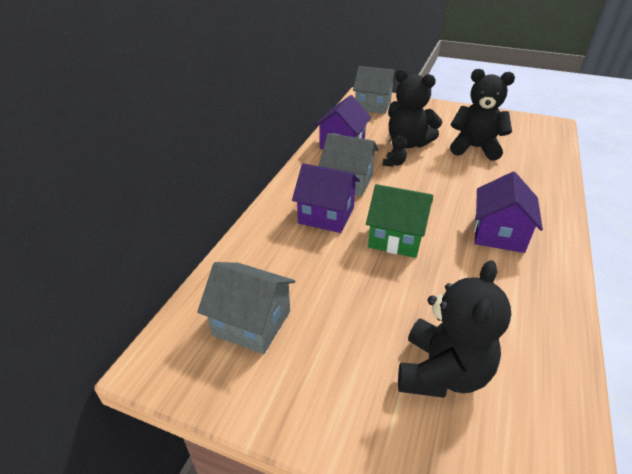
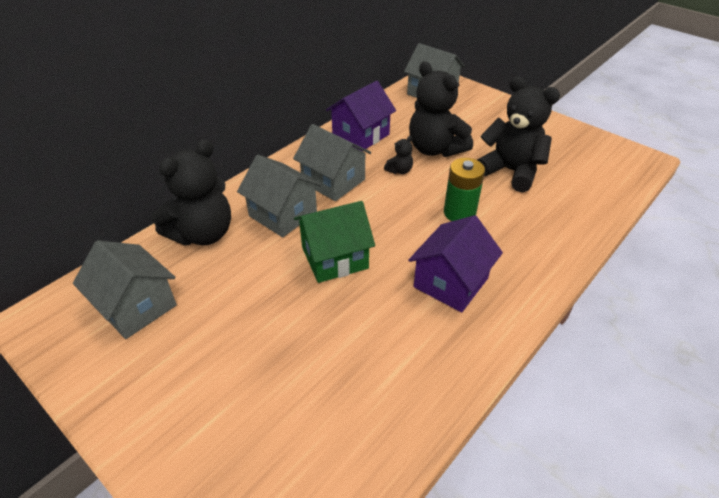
camera: 20 degrees right, 5 degrees up
(326, 215) = (283, 214): purple house -> grey house
(396, 238) = (335, 258): green house -> green house turned 60 degrees counterclockwise
(442, 372) = (269, 410): black teddy bear -> black teddy bear (203, 234)
(463, 184) = (459, 213): none -> green battery

